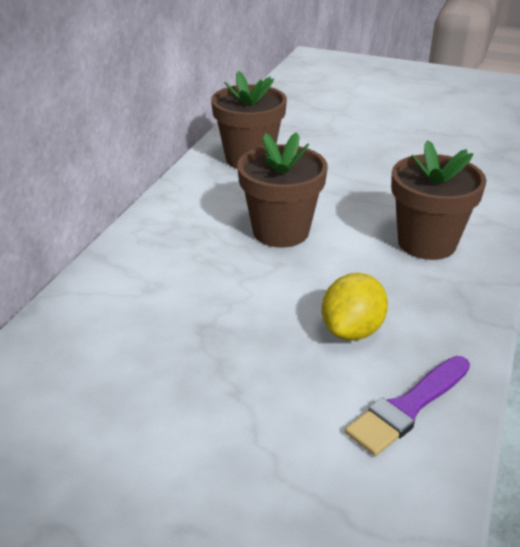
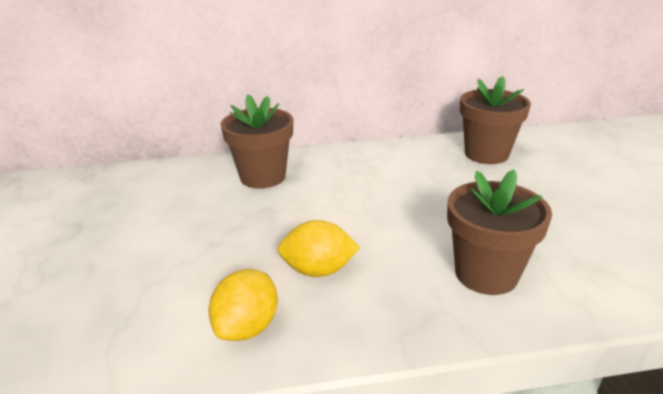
camera: 60 degrees right, 5 degrees down
(281, 231) = (408, 199): brown flower pot -> brown flower pot (263, 177)
(407, 407) = (247, 327): purple brush -> yellow lemon

